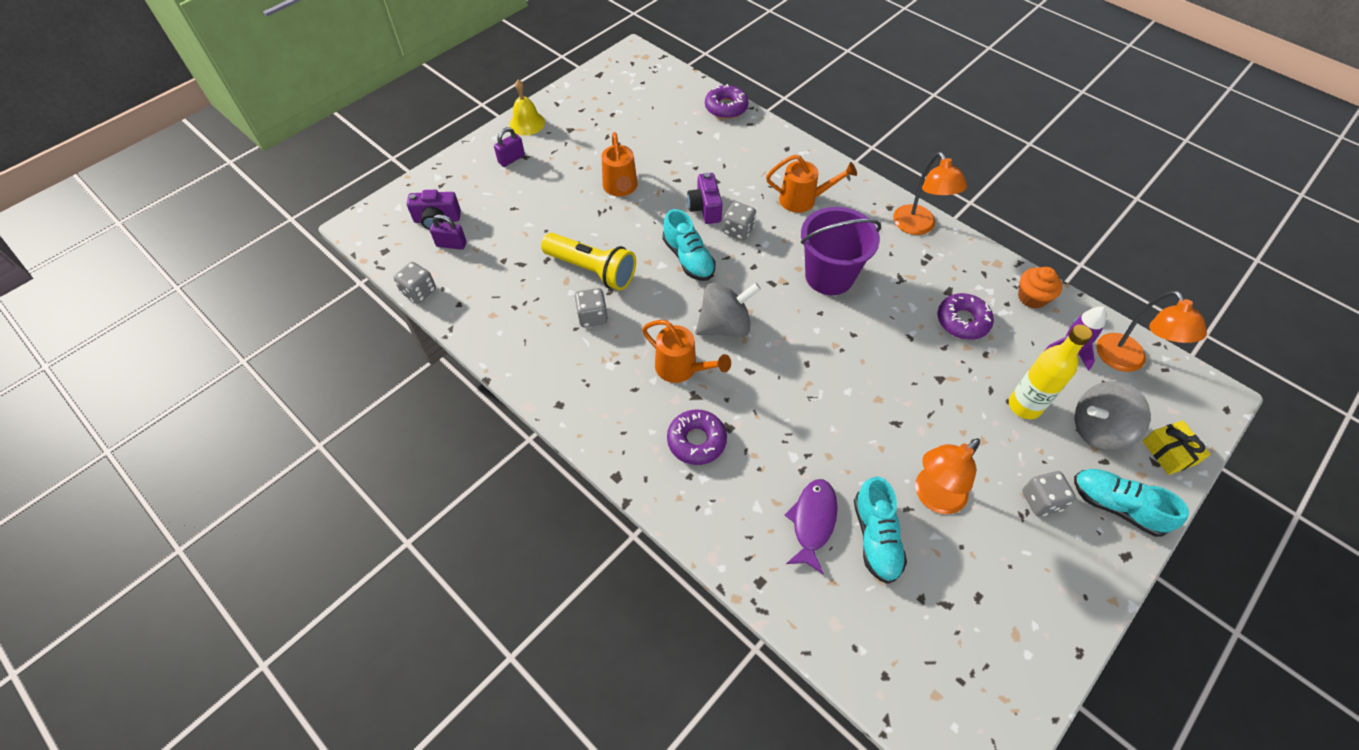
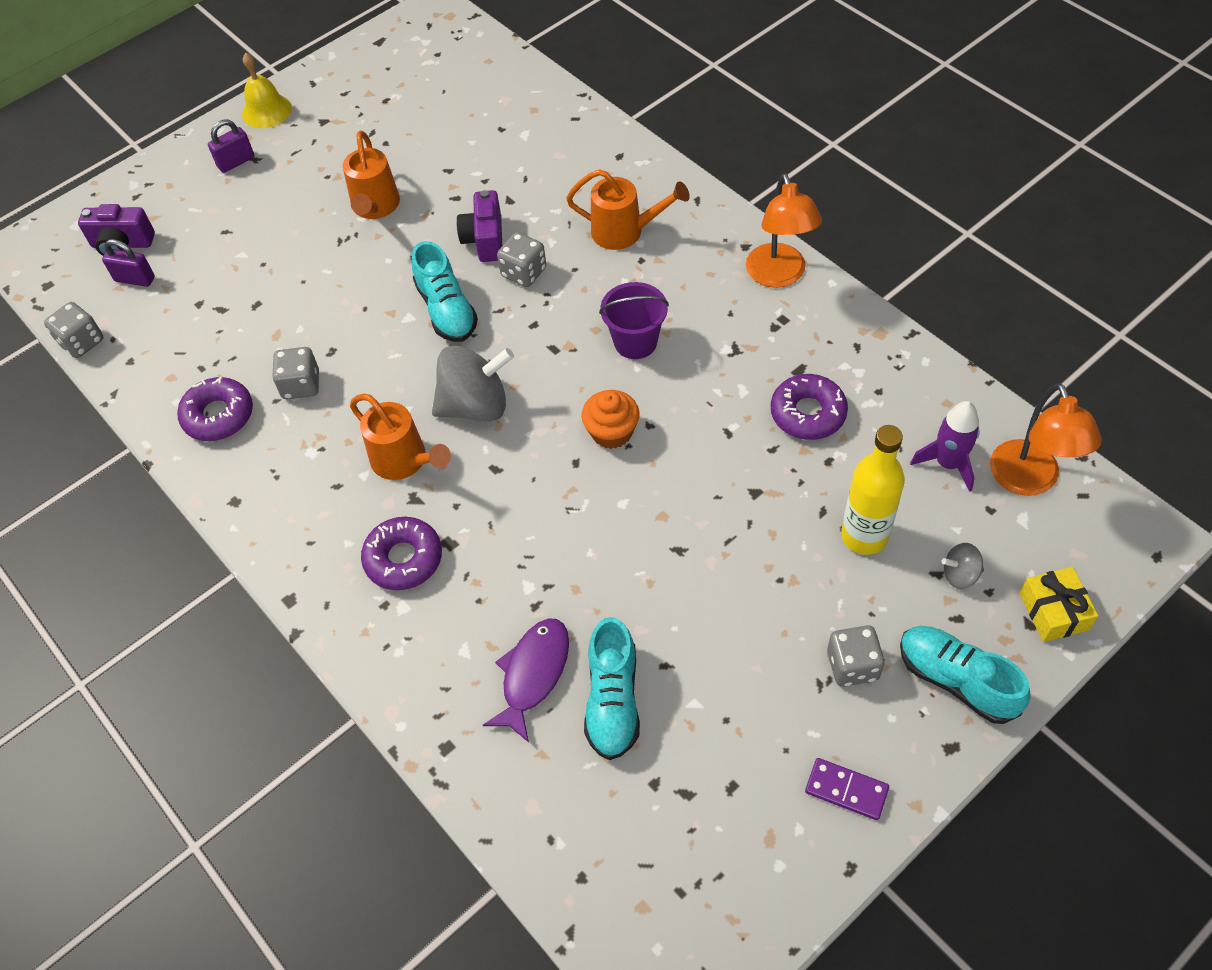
camera: 10 degrees right, 0 degrees up
(592, 270) = (313, 321): yellow flashlight -> none
(726, 107) = (546, 93): purple donut -> purple donut (218, 415)
(829, 276) = (635, 342): purple bucket -> purple bucket, size x0.63
(933, 497) = (704, 652): orange lamp -> none
(1032, 297) = (917, 384): orange cupcake -> orange cupcake (611, 432)
(1061, 593) = (846, 790): none -> purple domino
(1098, 430) = (960, 574): grey spinning top -> grey spinning top, size x0.48

